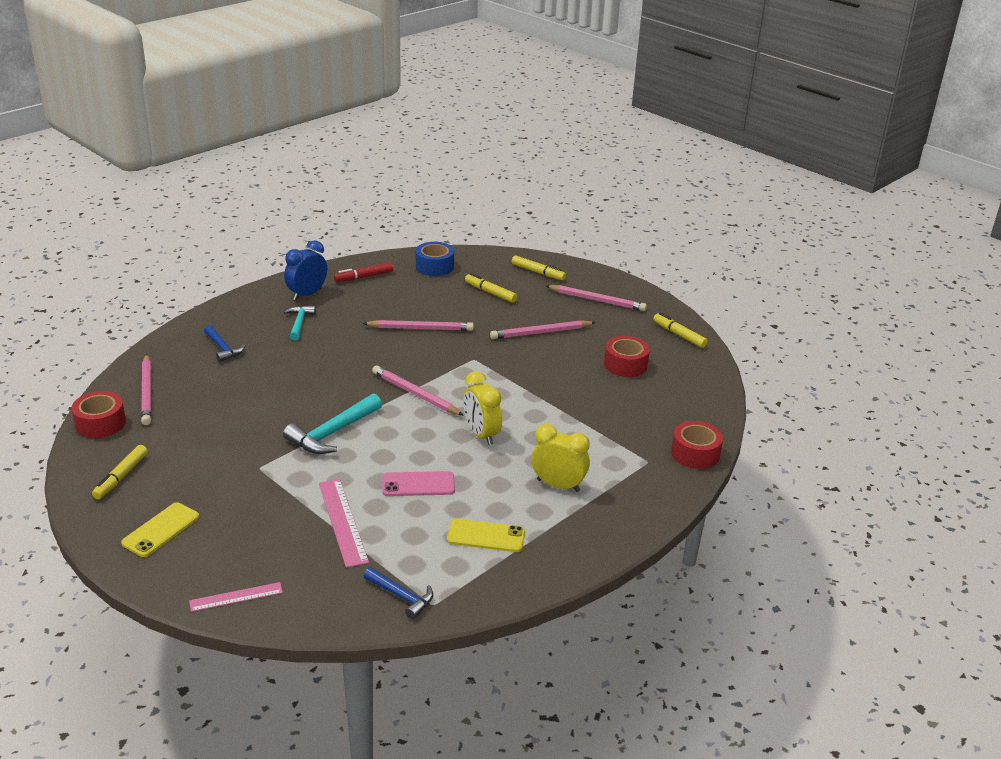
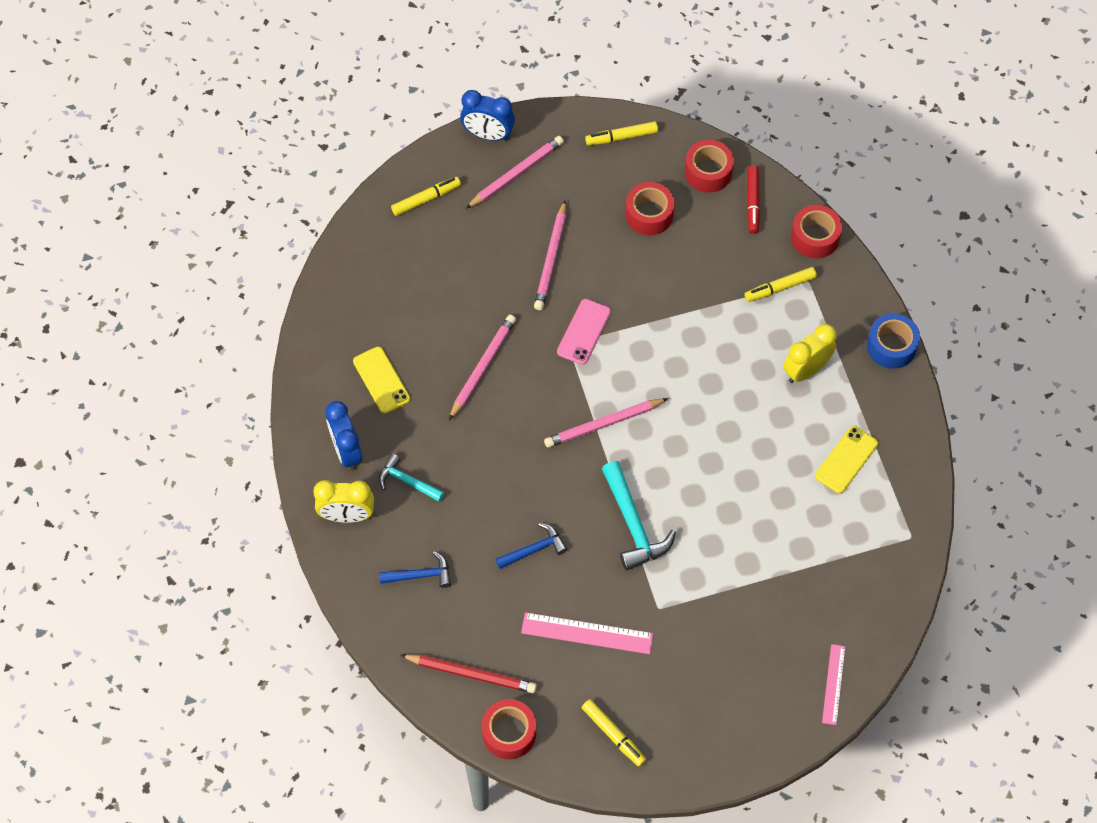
camera: 60 degrees left, 30 degrees up
(146, 392) = (471, 674): pink pencil -> red pencil
(161, 530) = (713, 720): yellow phone -> yellow phone (381, 380)
(342, 522) = (773, 566): pink ruler -> pink ruler (587, 633)
(364, 277) = (338, 378): red marker -> red marker (752, 202)
(401, 596) = (891, 557): blue hammer -> blue hammer (534, 549)
(418, 484) = (750, 482): pink phone -> pink phone (584, 332)
(434, 266) = (355, 296): blue tape -> blue tape (891, 346)
(481, 434) = (700, 396): yellow clock -> yellow clock (347, 515)
(490, 292) = (444, 266): yellow marker -> yellow marker (780, 288)
(616, 281) = (488, 134): none -> blue clock
(695, 382) = (708, 172): none -> red tape

